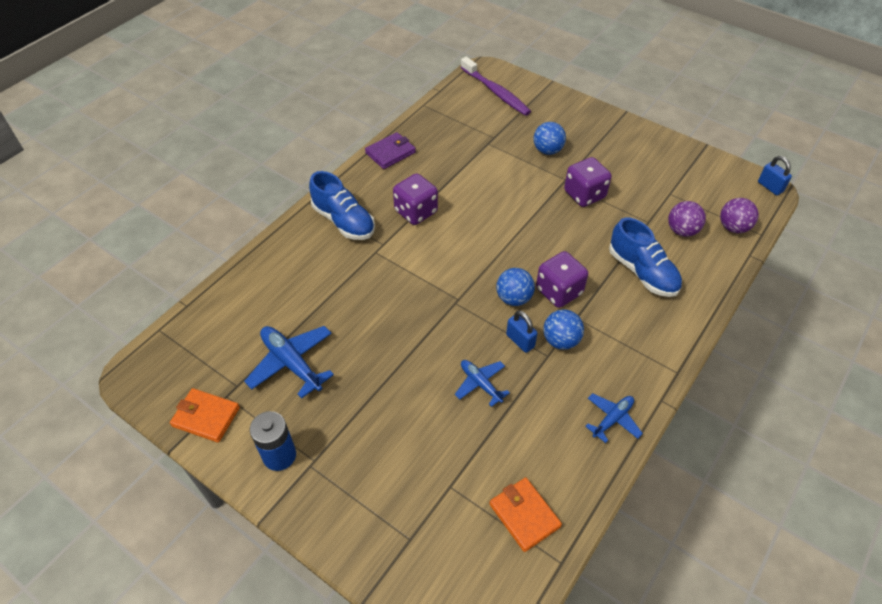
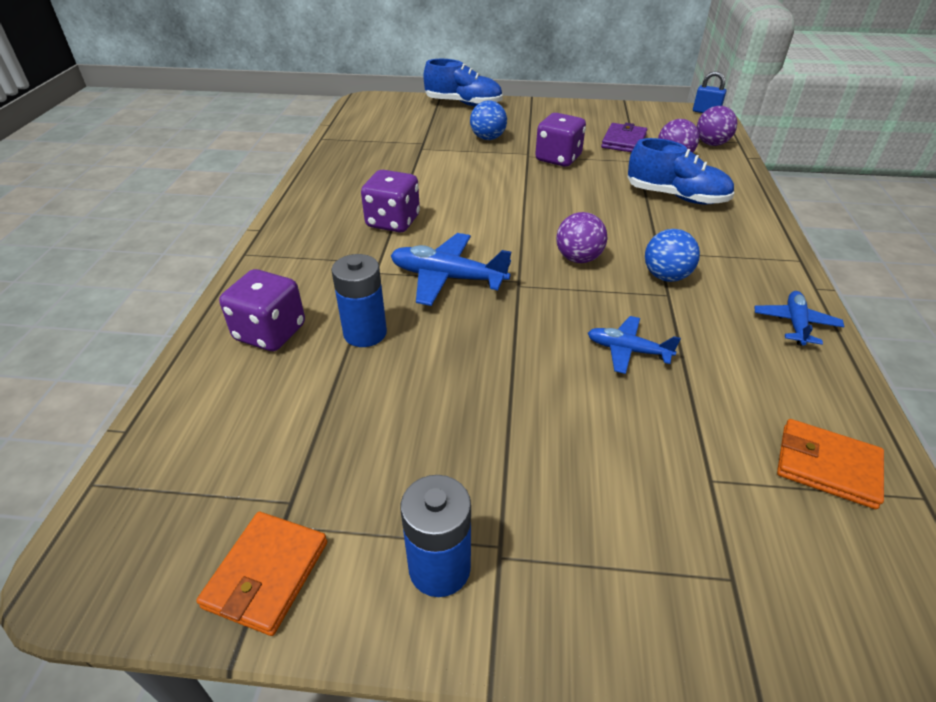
camera: 30 degrees left, 10 degrees down
(206, 417) = (267, 574): orange wallet -> orange wallet turned 60 degrees counterclockwise
(291, 363) = (359, 433): blue plane -> blue plane (447, 278)
(338, 297) = (365, 333): none -> blue battery
(343, 221) = (308, 257): blue shoe -> blue shoe (463, 104)
(390, 153) = (316, 183): purple wallet -> purple wallet (623, 141)
(496, 92) = (392, 112): purple toothbrush -> none
(514, 298) = (578, 258): blue ball -> purple ball
(520, 341) = (625, 293): blue padlock -> none
(559, 291) = (617, 237): purple dice -> purple dice (270, 332)

